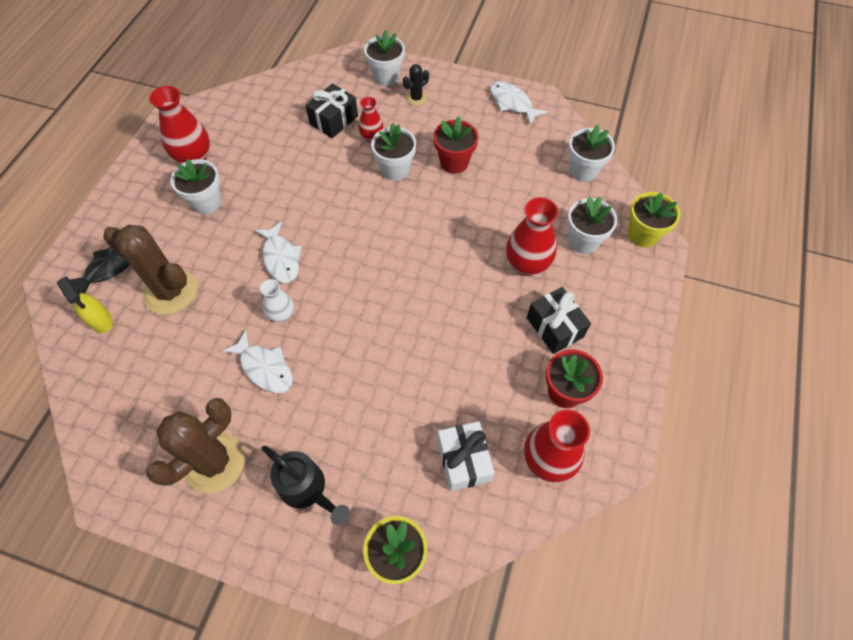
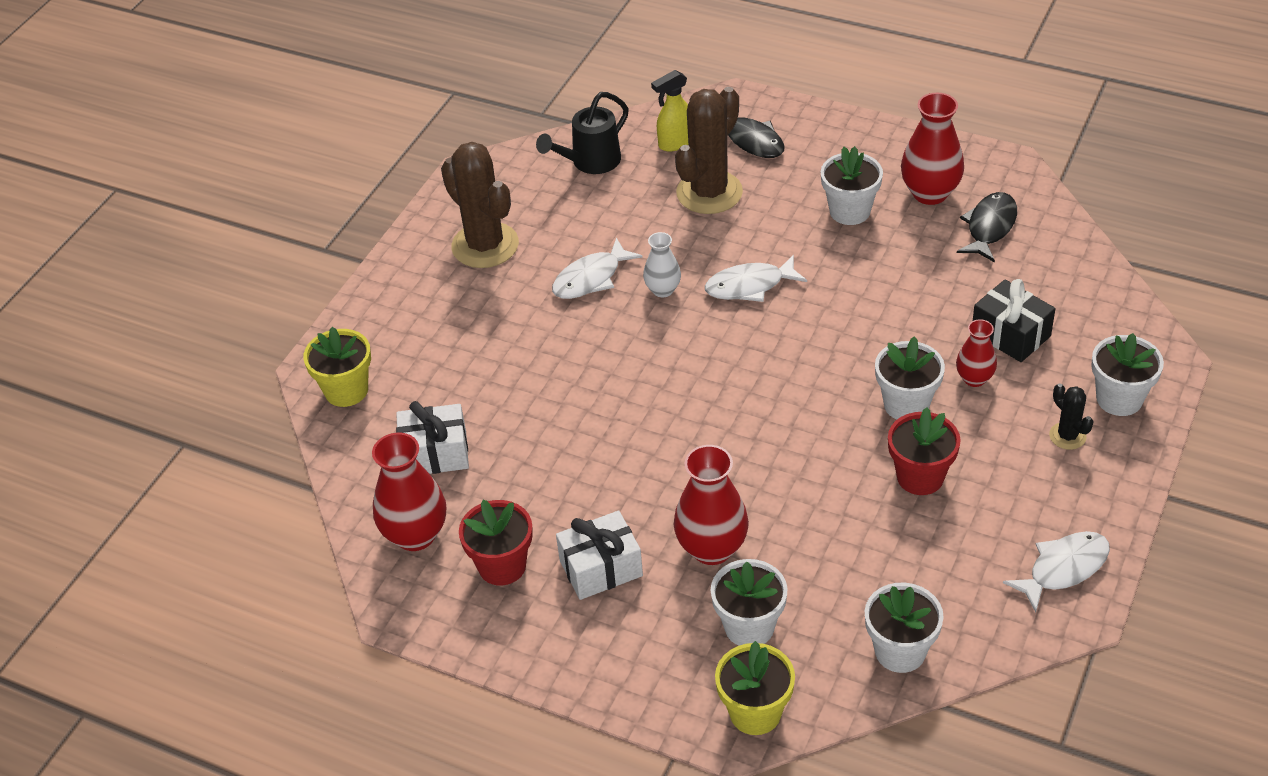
camera: 100 degrees right, 15 degrees down
(234, 128) = (989, 227): none -> black fish
(307, 489) = (436, 318): black watering can -> black watering can (590, 162)
(555, 327) = (601, 568): black gift -> white gift

